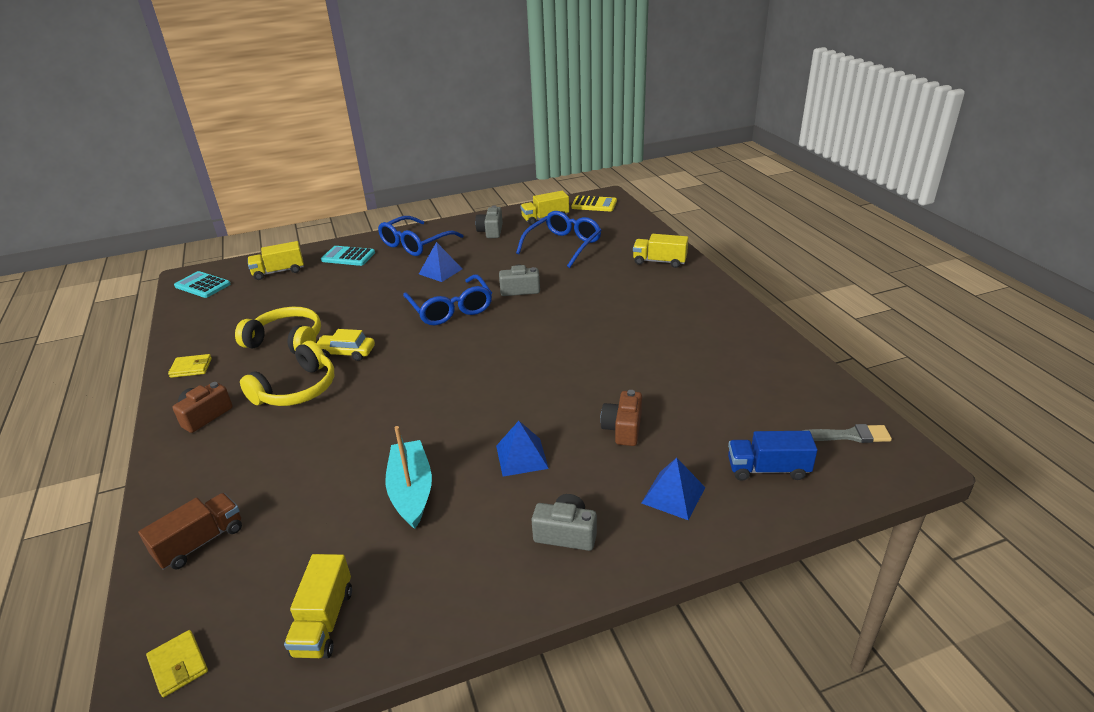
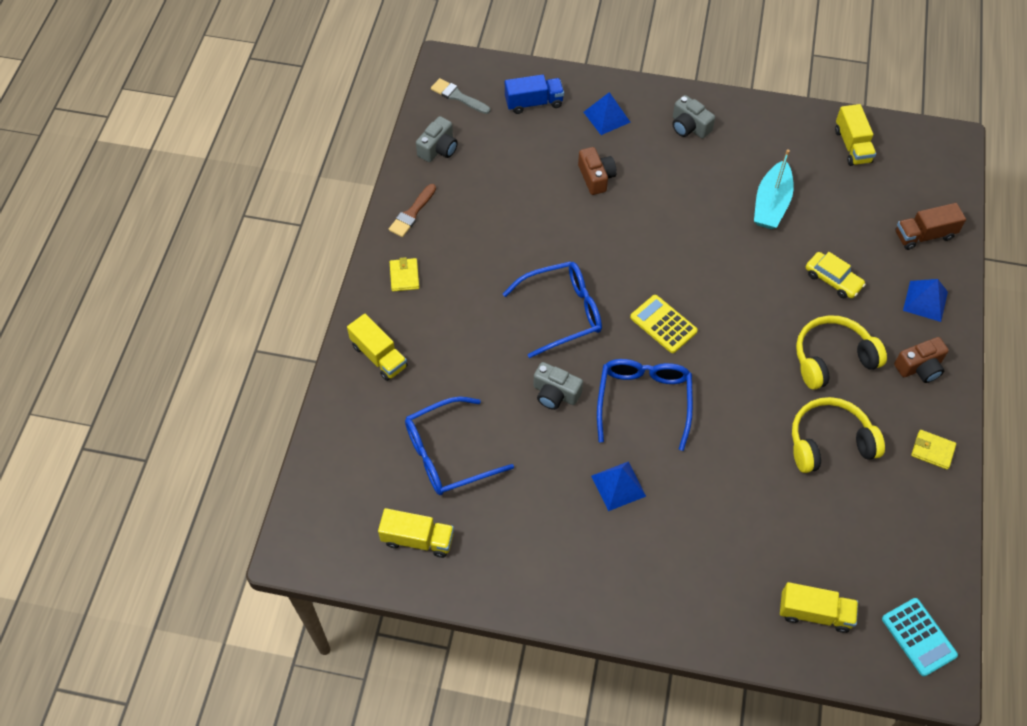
camera: 150 degrees left, 25 degrees up
(178, 665) = (937, 160): yellow wallet -> yellow wallet (404, 276)
(287, 341) = (829, 442): yellow headphones -> yellow headphones turned 120 degrees clockwise
(324, 621) = (852, 146): yellow truck -> yellow truck turned 135 degrees clockwise
(346, 352) = (774, 388): yellow car -> yellow car (833, 280)
(348, 257) = (715, 598): turquoise calculator -> none
(415, 244) = (617, 577): blue glasses -> blue glasses (562, 312)
(491, 231) = (506, 549): grey camera -> grey camera (438, 149)
(521, 456) = (682, 192): blue pyramid -> blue pyramid (925, 301)
(594, 204) = (329, 537): yellow calculator -> yellow calculator (663, 324)
(623, 429) = (596, 177): brown camera -> brown camera turned 60 degrees counterclockwise
(748, 332) = (412, 213): none -> brown brush
(768, 469) = (534, 103): blue truck -> blue truck turned 45 degrees counterclockwise

